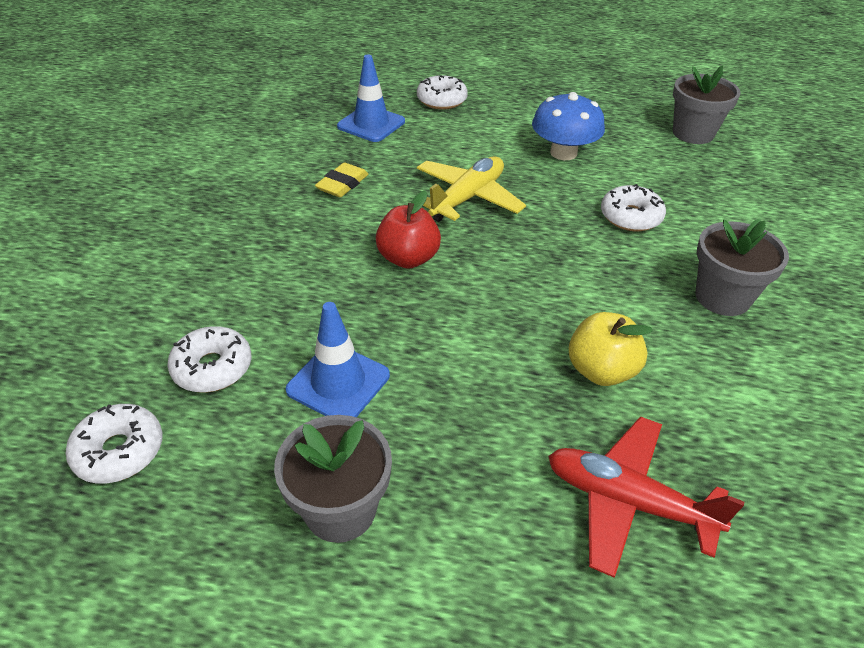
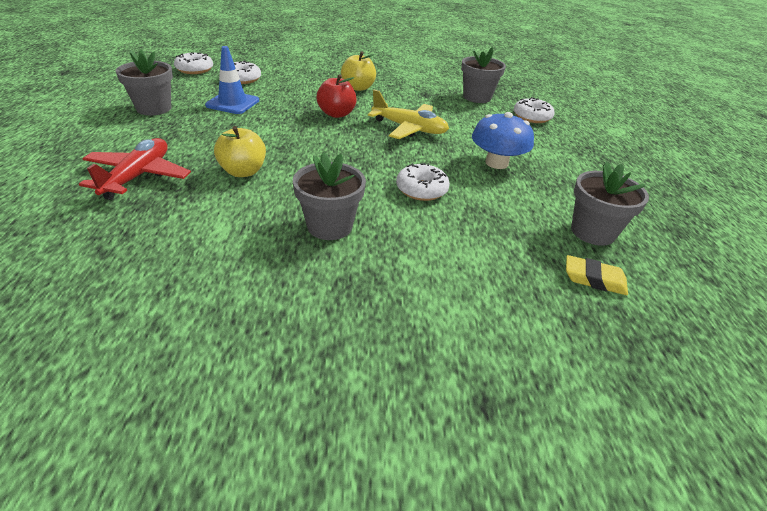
camera: 75 degrees right, 5 degrees down
(305, 223) = (358, 88): none -> yellow apple
(342, 184) = (401, 94): yellow eraser -> yellow eraser (594, 279)
(371, 124) = (477, 97): blue traffic cone -> grey flower pot

